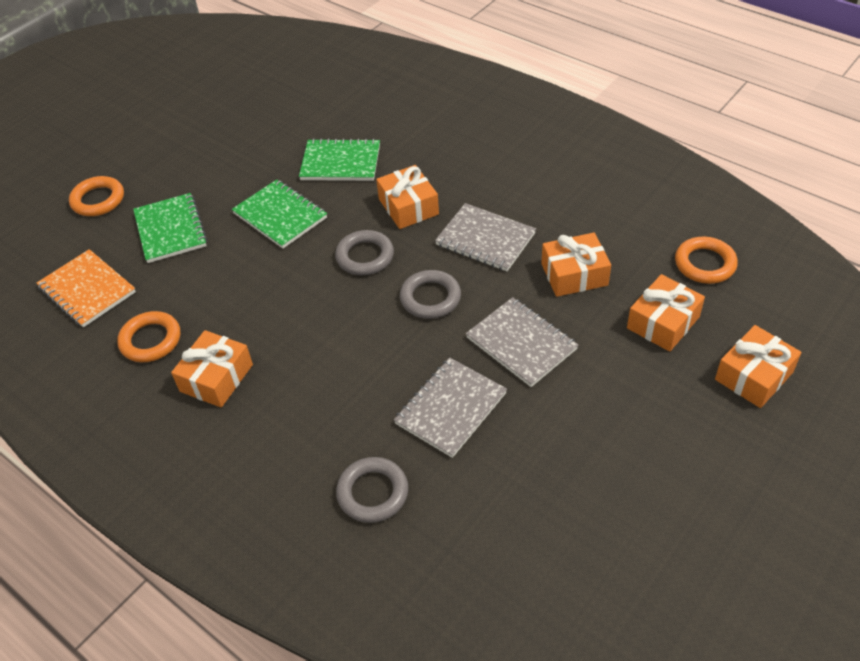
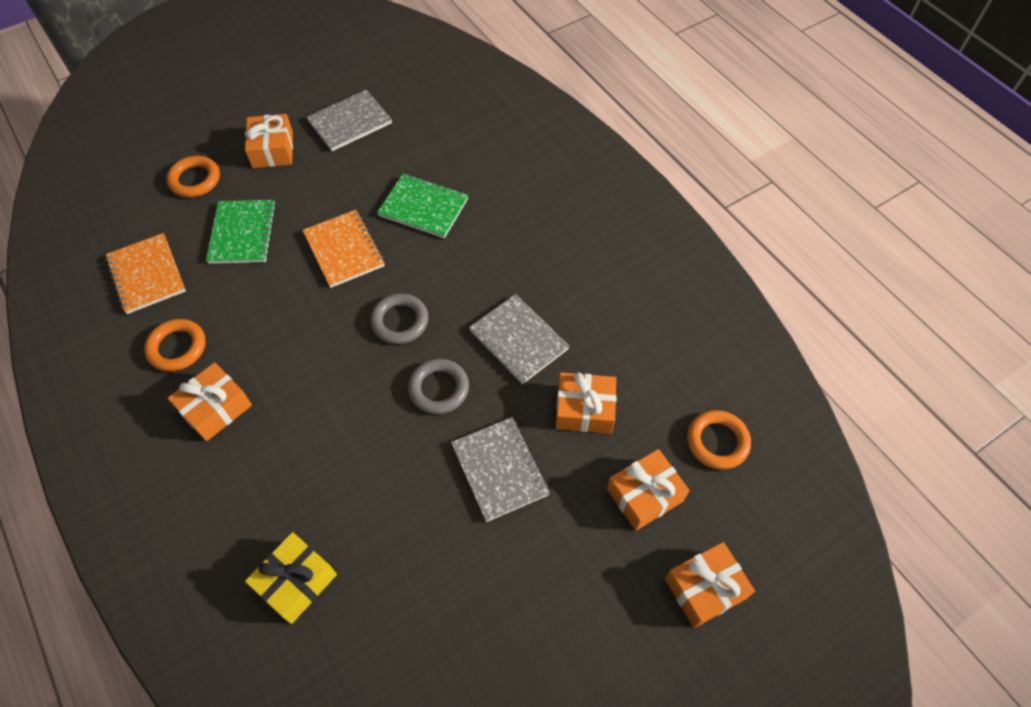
camera: 15 degrees right, 10 degrees up
(280, 216) = (344, 250): green notebook -> orange notebook
(372, 493) = (296, 582): grey ring -> yellow gift
(408, 207) = (464, 278): orange gift -> orange gift (273, 150)
(451, 408) = (403, 518): grey notebook -> grey notebook (350, 122)

